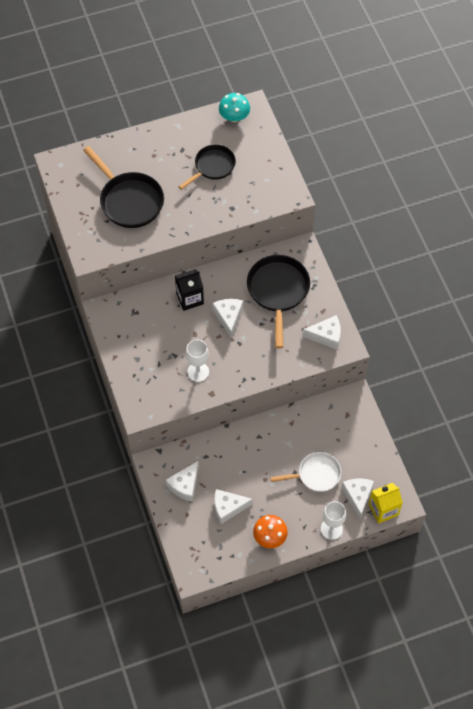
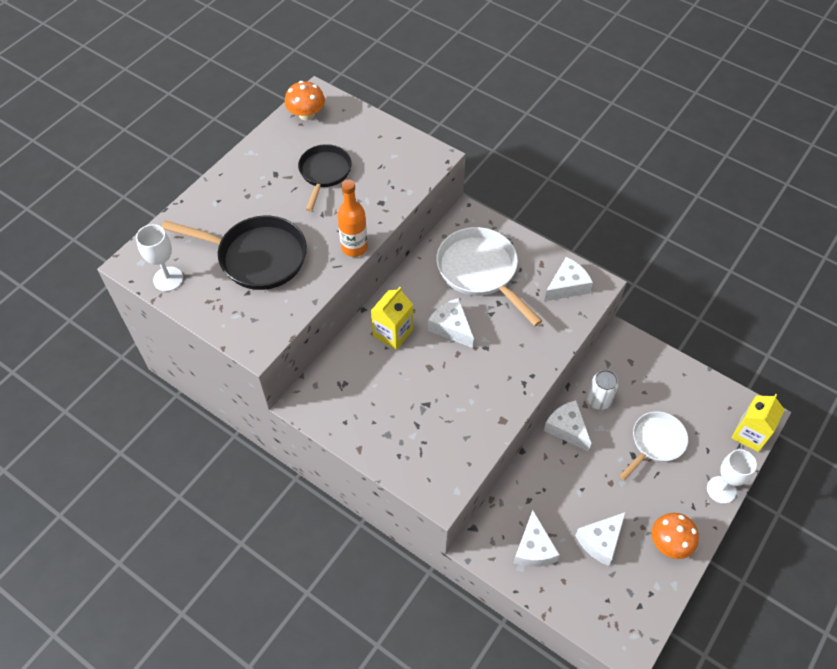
camera: 35 degrees left, 5 degrees down
(190, 298) = (393, 333): black carton -> yellow carton
(191, 229) = (354, 247): none -> orange bottle
(198, 372) = (468, 406): white goblet -> white goblet (168, 279)
(234, 117) = (306, 114): turquoise mushroom -> orange mushroom
(278, 292) = (480, 271): black pan -> white pan
(303, 426) = (598, 400): none -> white can
(357, 496) = (714, 437): white cheese -> white cheese (566, 428)

